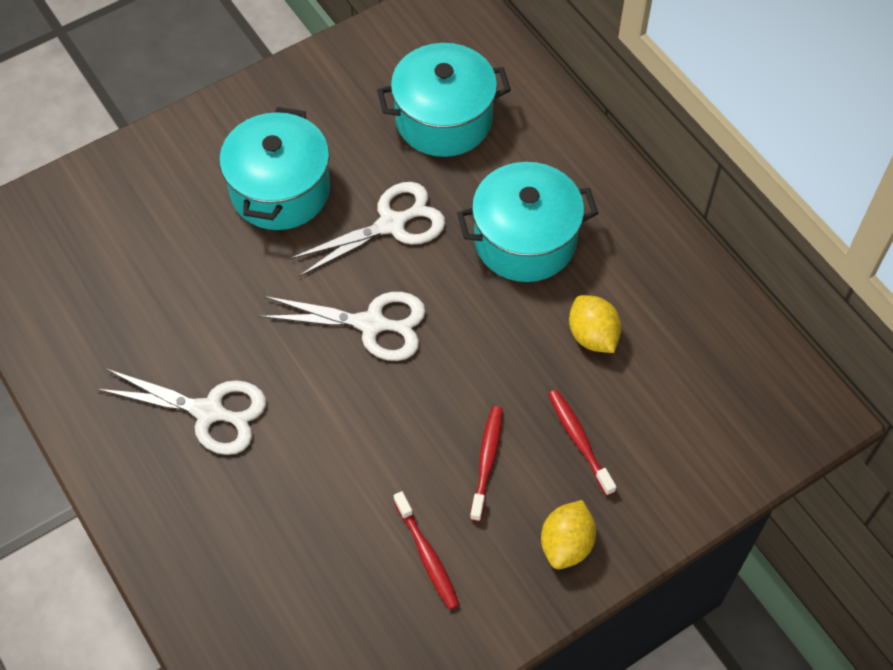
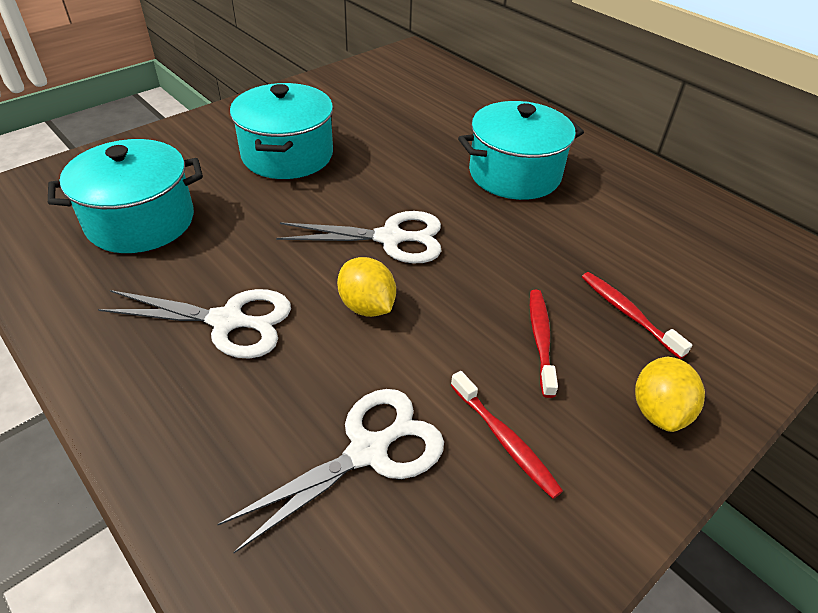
camera: 10 degrees left, 15 degrees down
(391, 224) = (392, 170): white scissors -> white scissors (368, 451)
(444, 119) = (421, 109): turquoise pot -> turquoise pot (141, 221)
(592, 336) = (602, 232): yellow lemon -> yellow lemon (367, 306)

